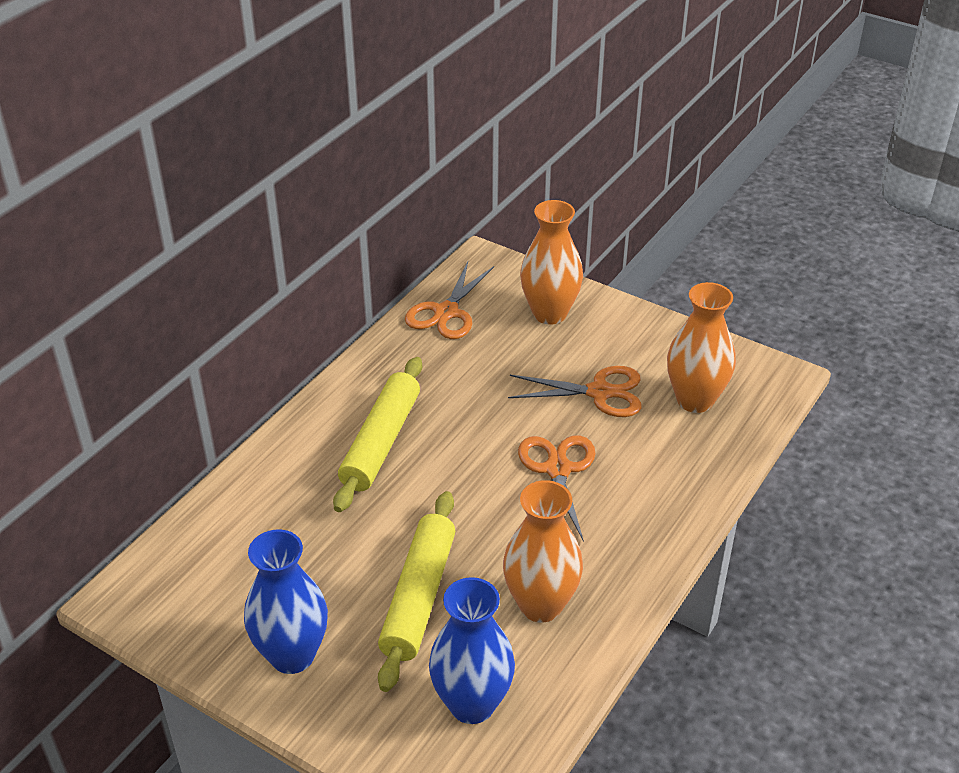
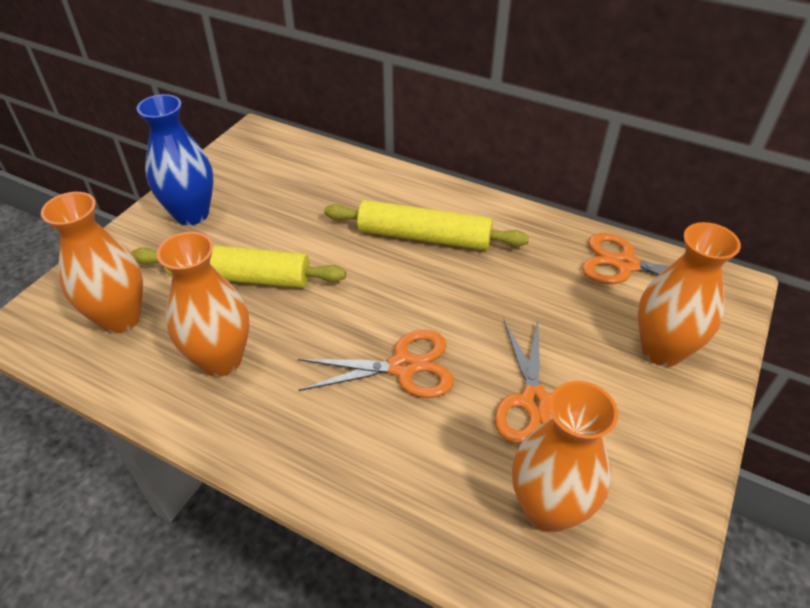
camera: 85 degrees right, 5 degrees up
(472, 704) = (120, 318): blue vase -> orange vase

